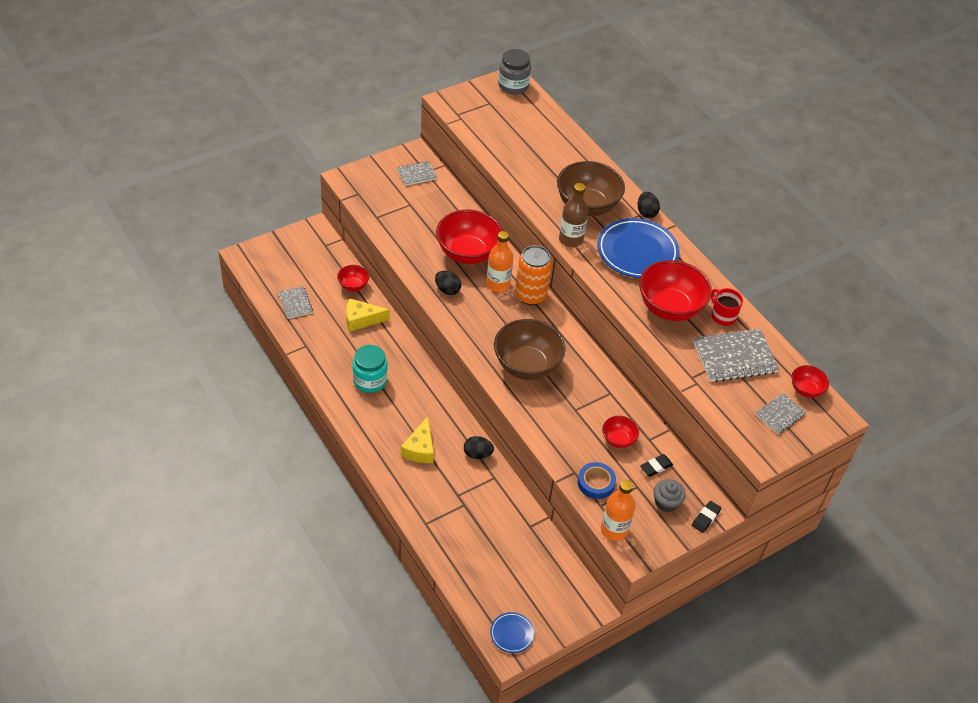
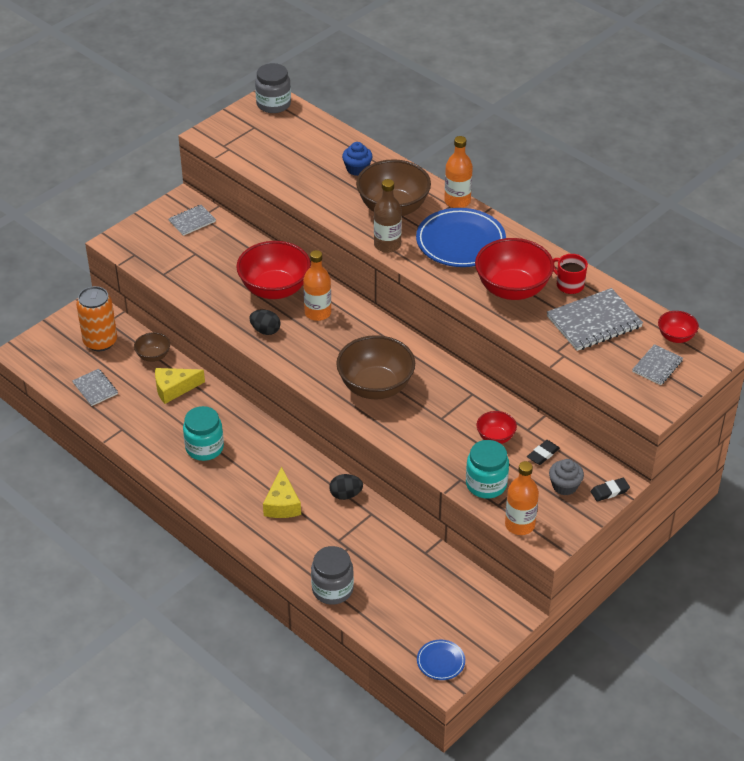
camera: 10 degrees left, 5 degrees down
(353, 286) = (153, 356): red bowl -> brown bowl
(438, 540) = (332, 589): none -> grey jar
(530, 295) = (356, 316): orange can -> orange can (100, 342)
(567, 162) = (357, 169): none -> blue cupcake
(596, 483) = (486, 484): blue tape -> turquoise jar
(646, 212) = (457, 201): black egg -> orange bottle
(706, 518) = (609, 491): black eraser -> black eraser turned 45 degrees clockwise

